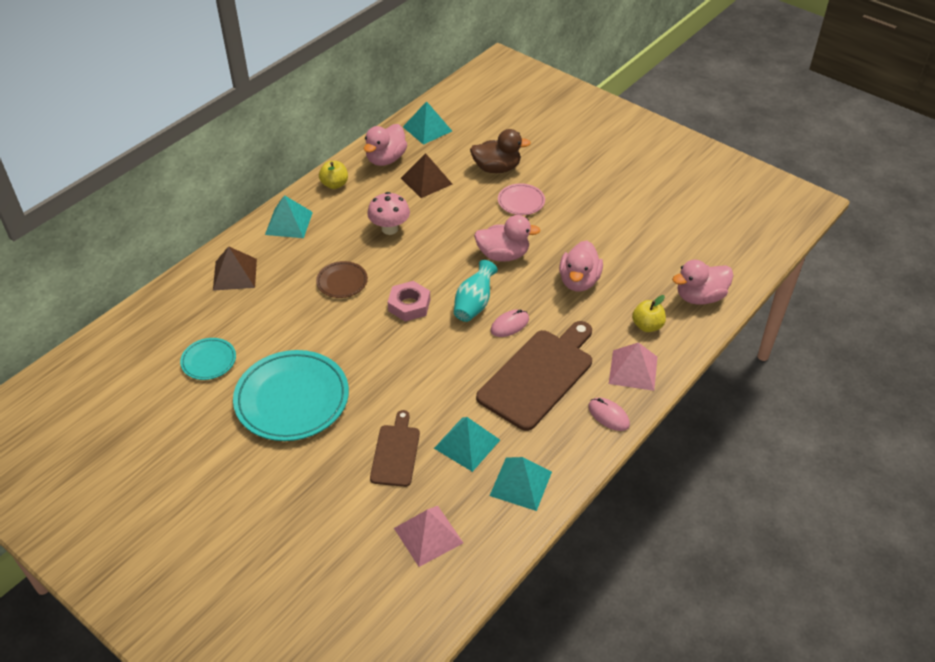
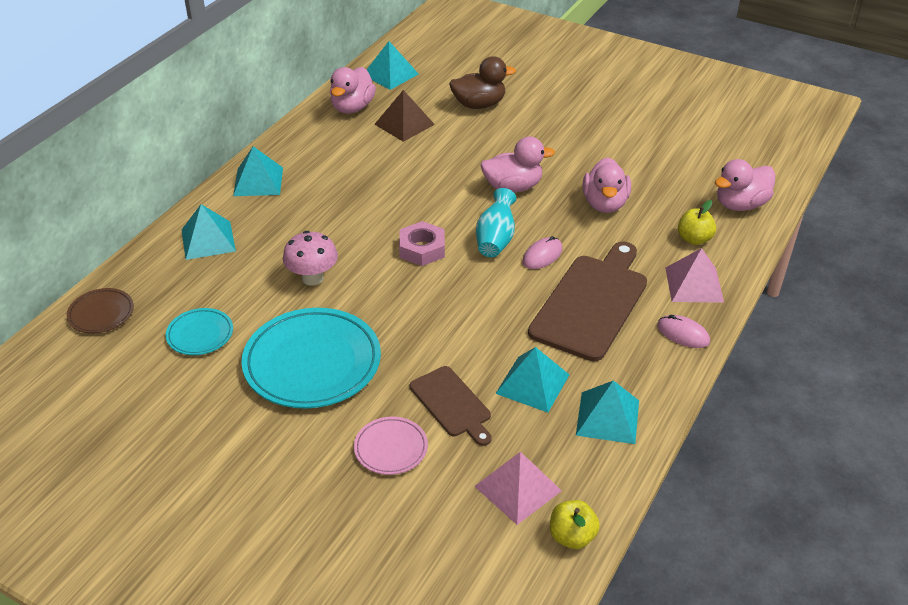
camera: 10 degrees left, 5 degrees down
(235, 274) = (208, 240): brown pyramid -> turquoise pyramid
(334, 184) = (301, 138): yellow apple -> yellow apple (572, 536)
(342, 282) = (337, 234): brown plate -> brown plate (101, 314)
(389, 229) = (377, 175): pink mushroom -> pink mushroom (312, 278)
(395, 452) = (452, 404): brown cutting board -> brown cutting board turned 150 degrees clockwise
(521, 202) = (516, 134): pink plate -> pink plate (391, 448)

